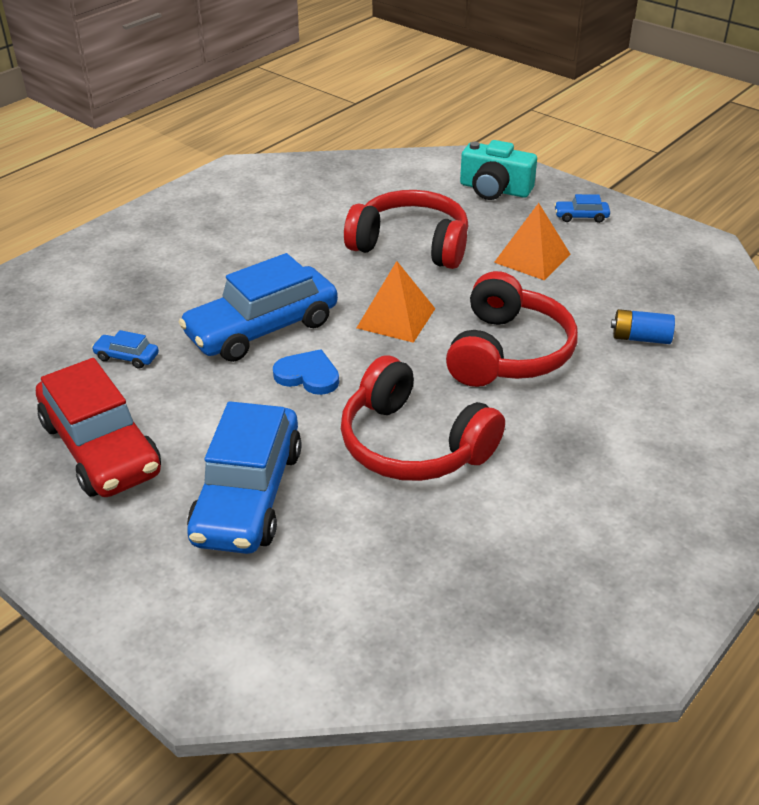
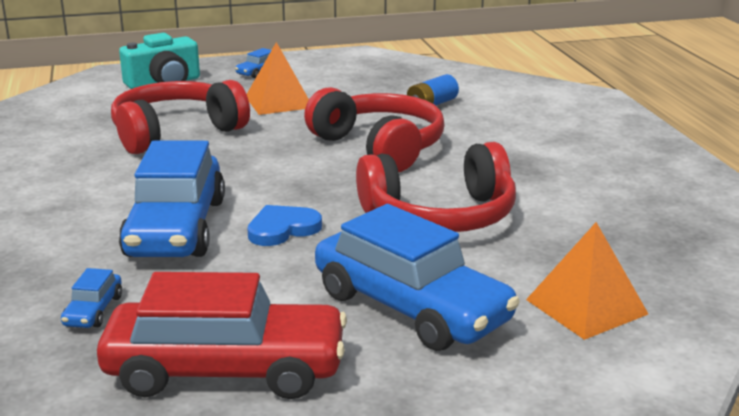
camera: 55 degrees left, 15 degrees down
(127, 357) = (93, 311): blue car -> blue car turned 45 degrees counterclockwise
(396, 318) = (265, 170): orange pyramid -> orange pyramid (586, 306)

